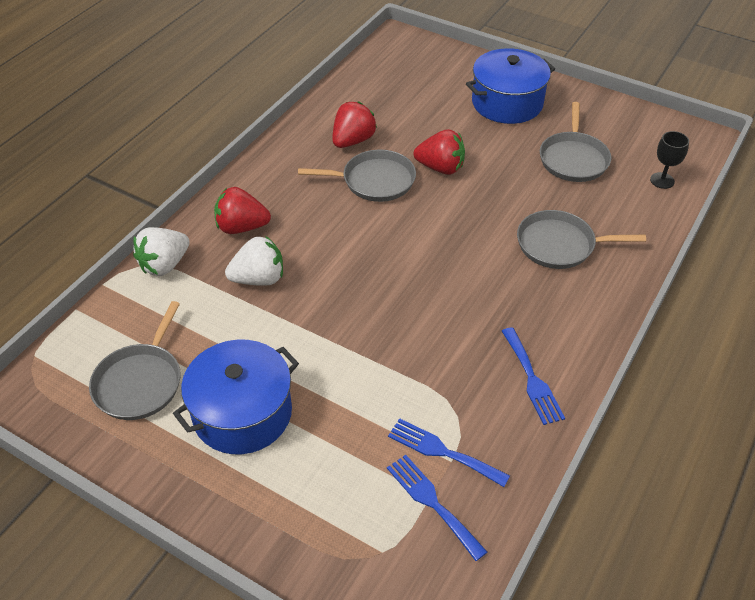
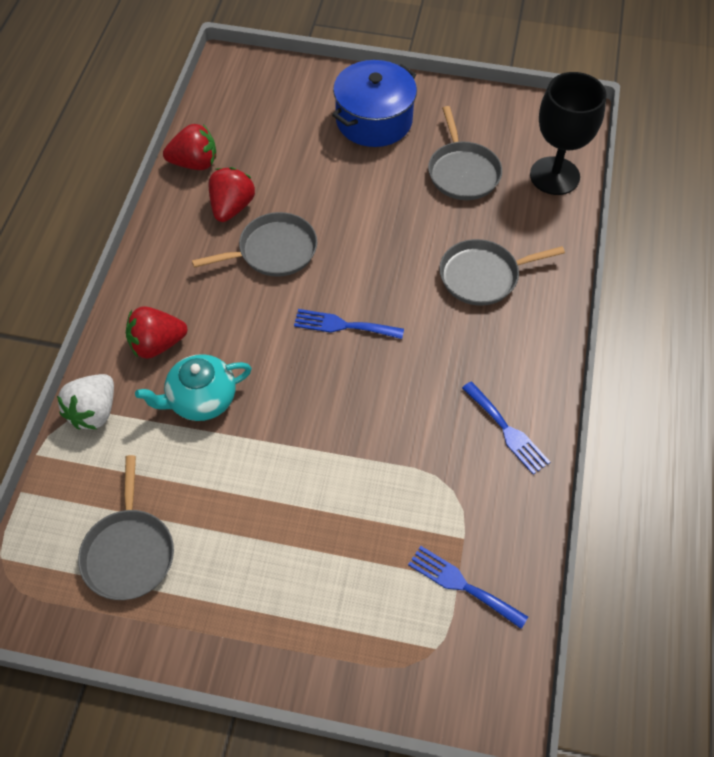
camera: 20 degrees left, 10 degrees up
(242, 413) = (247, 553): blue pot -> none
(259, 279) = (201, 399): white strawberry -> turquoise teapot
(440, 168) = (335, 217): red strawberry -> red strawberry (194, 163)
(442, 451) = (452, 531): blue fork -> blue fork (343, 325)
(662, 180) = (554, 176): black goblet -> black goblet, size x2.06

